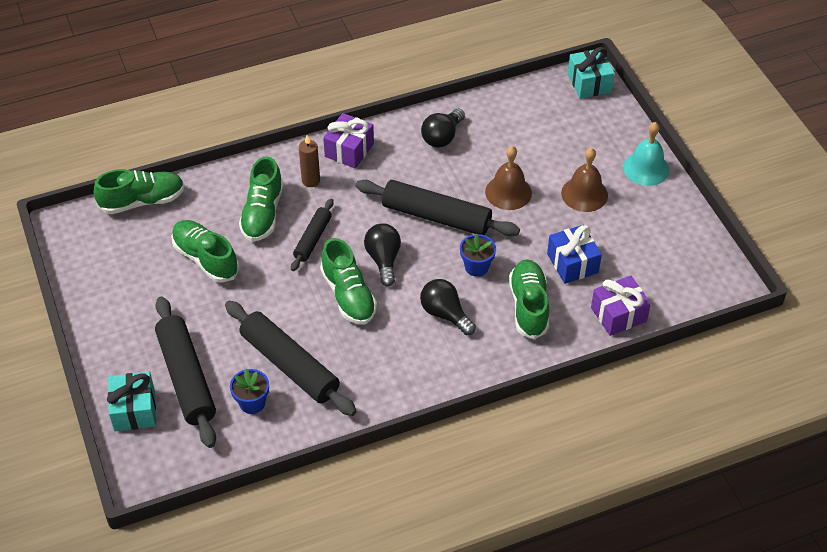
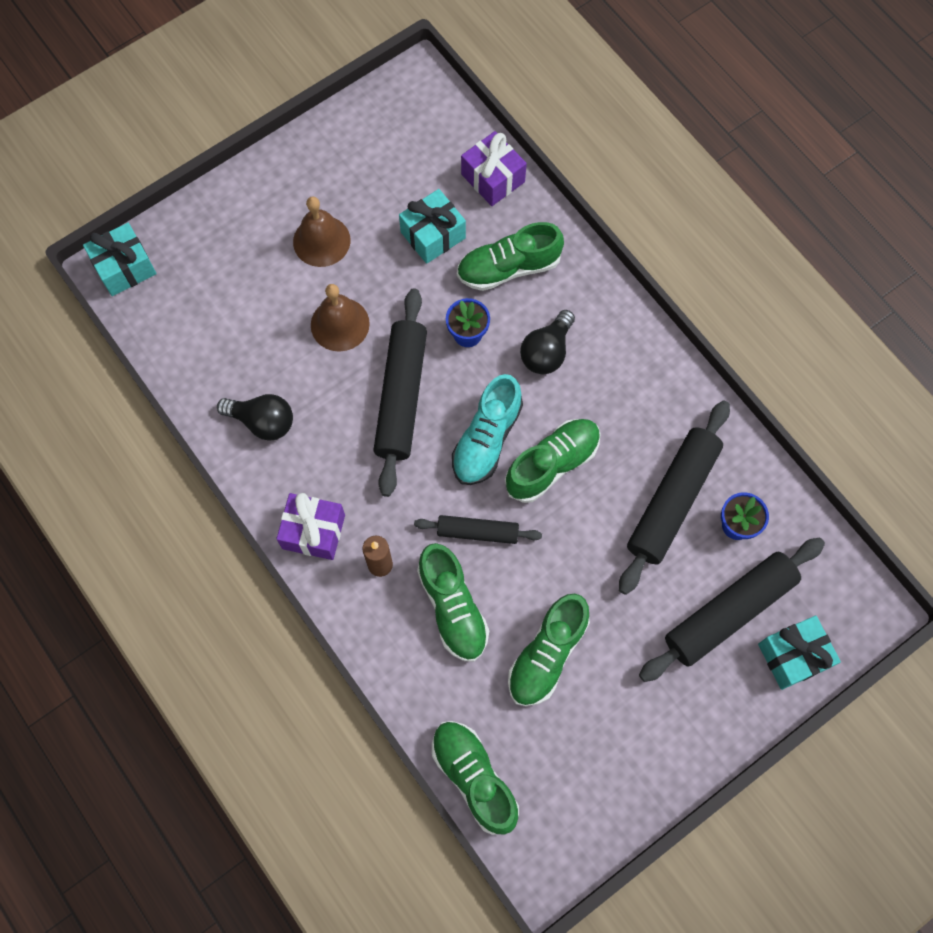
camera: 105 degrees left, 20 degrees up
(263, 213) = (453, 608): green shoe -> green shoe turned 75 degrees clockwise
(383, 260) = (486, 439): black light bulb -> turquoise shoe
(572, 263) = (433, 235): blue gift -> turquoise gift
(646, 168) = (263, 182): turquoise bell -> none

